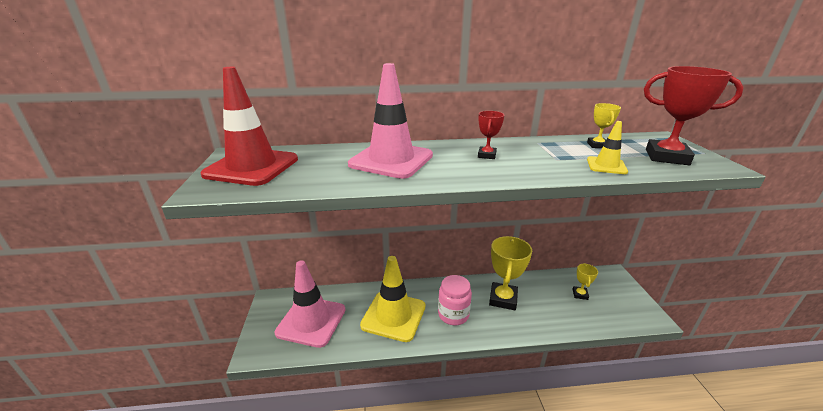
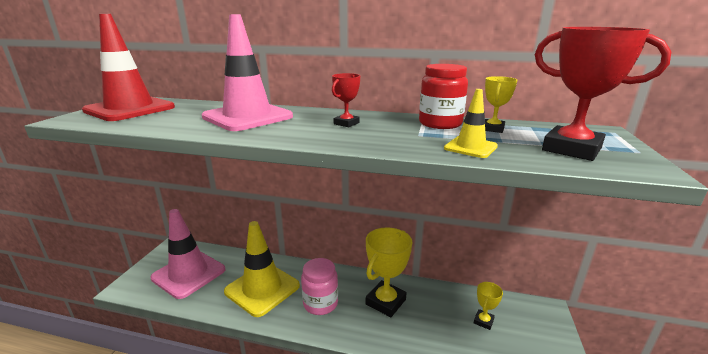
camera: 20 degrees right, 5 degrees down
(555, 145) = (440, 124): none -> red jar

